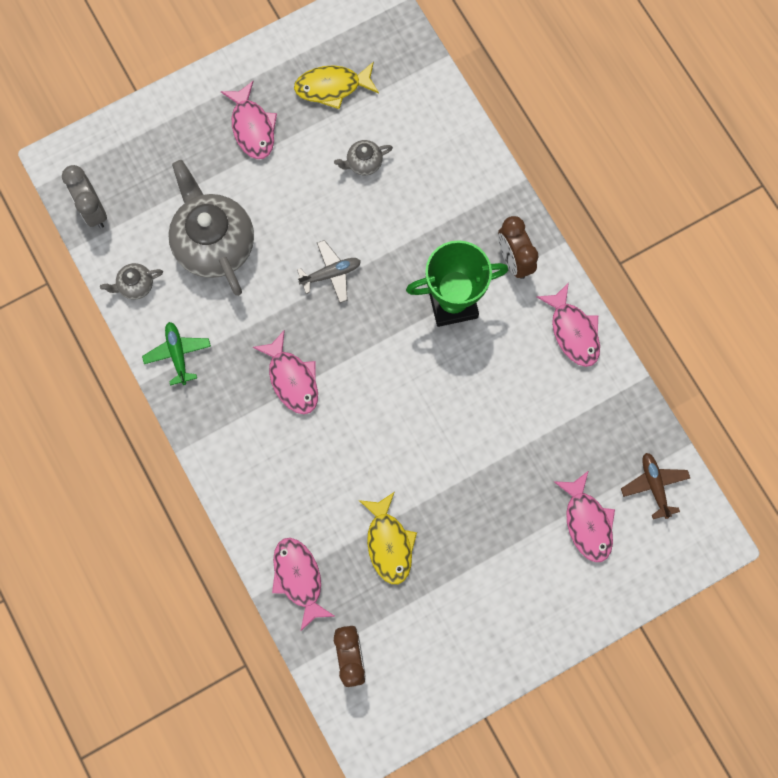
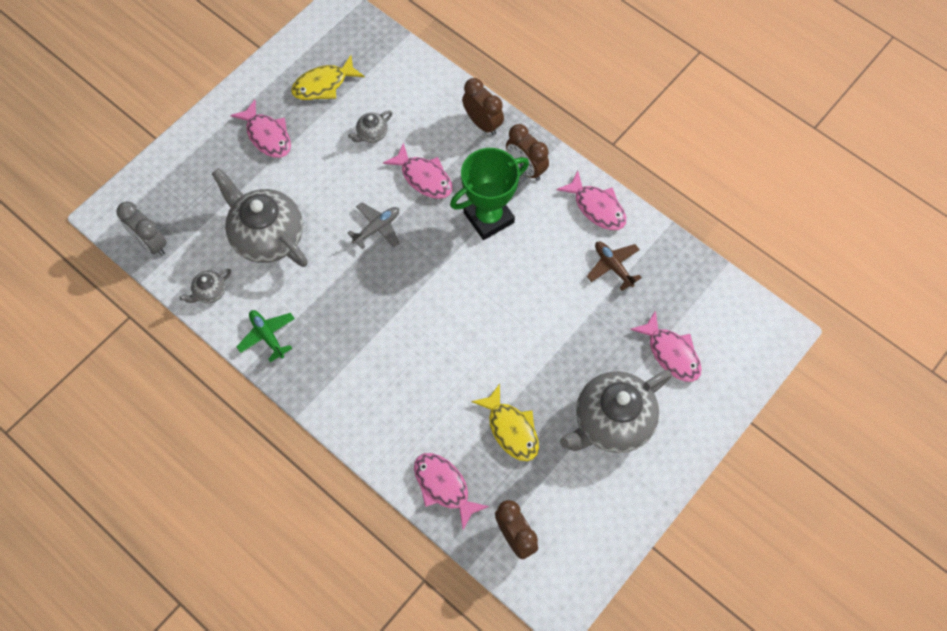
camera: 20 degrees left, 10 degrees down
(292, 379) = (375, 323): pink fish -> pink fish (424, 177)
(487, 191) = (483, 123): none -> brown clock
(495, 573) = (611, 421): none -> grey teapot
(654, 485) = (713, 305): brown plane -> brown plane (613, 266)

